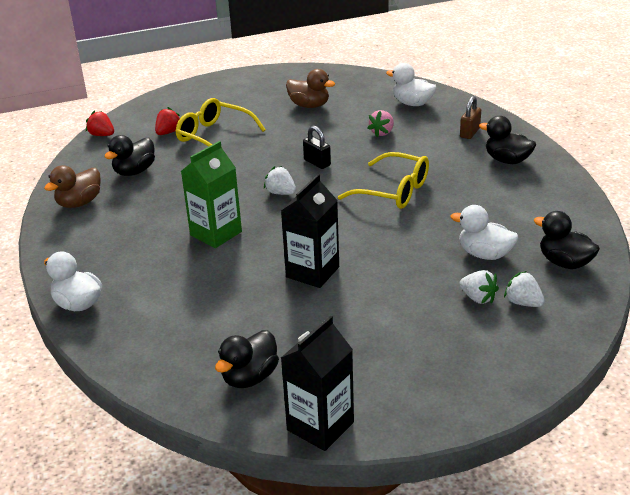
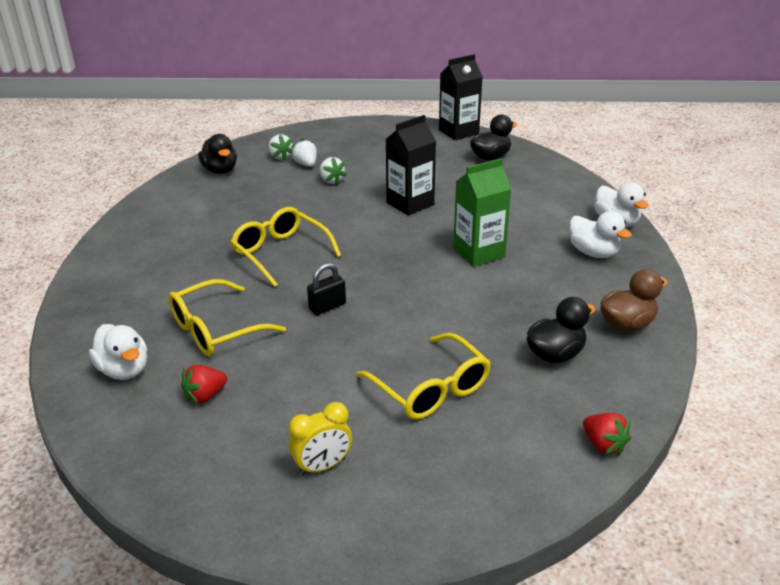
camera: 160 degrees left, 0 degrees up
(168, 132) = (495, 418): red strawberry -> red strawberry (205, 396)
(256, 96) = (322, 466): none -> yellow clock
(280, 193) = (392, 279): white strawberry -> white strawberry (331, 180)
(309, 105) = (260, 412): brown duck -> none
(317, 163) = (327, 307): black padlock -> black padlock turned 75 degrees clockwise
(382, 132) = (215, 330): pink strawberry -> yellow glasses
(470, 133) = (123, 301): brown padlock -> none
(484, 254) = (268, 187): white duck -> white duck (593, 253)
(507, 160) = (137, 257): black duck -> none

